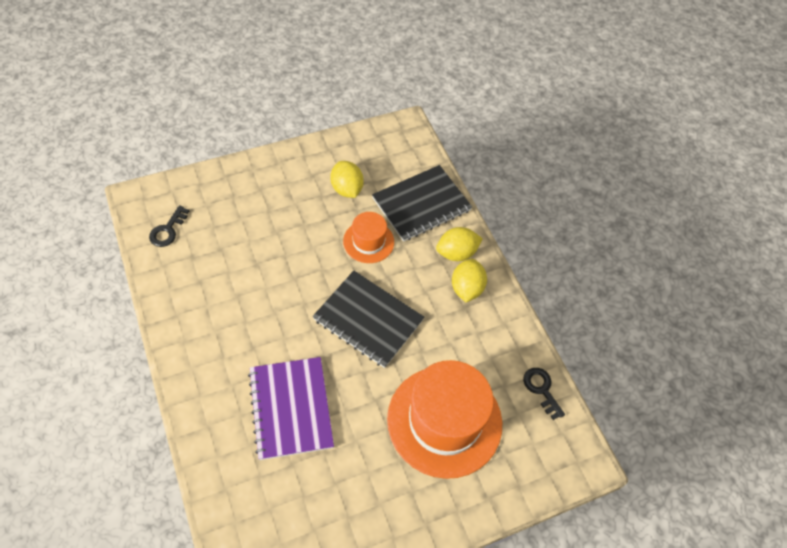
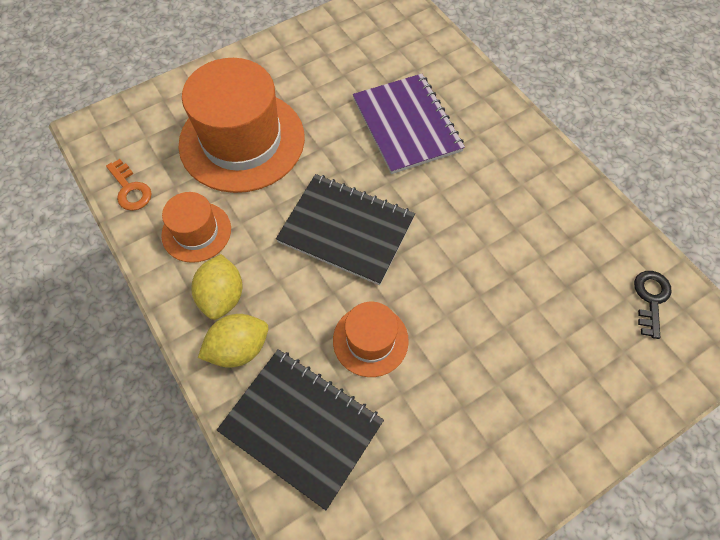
camera: 175 degrees right, 5 degrees up
(347, 189) = (427, 430): yellow lemon -> none
(421, 204) = (301, 427): black notebook -> black notebook turned 75 degrees clockwise
(485, 341) = (196, 232): none -> orange hat
(541, 389) = (130, 189): black key -> orange key

